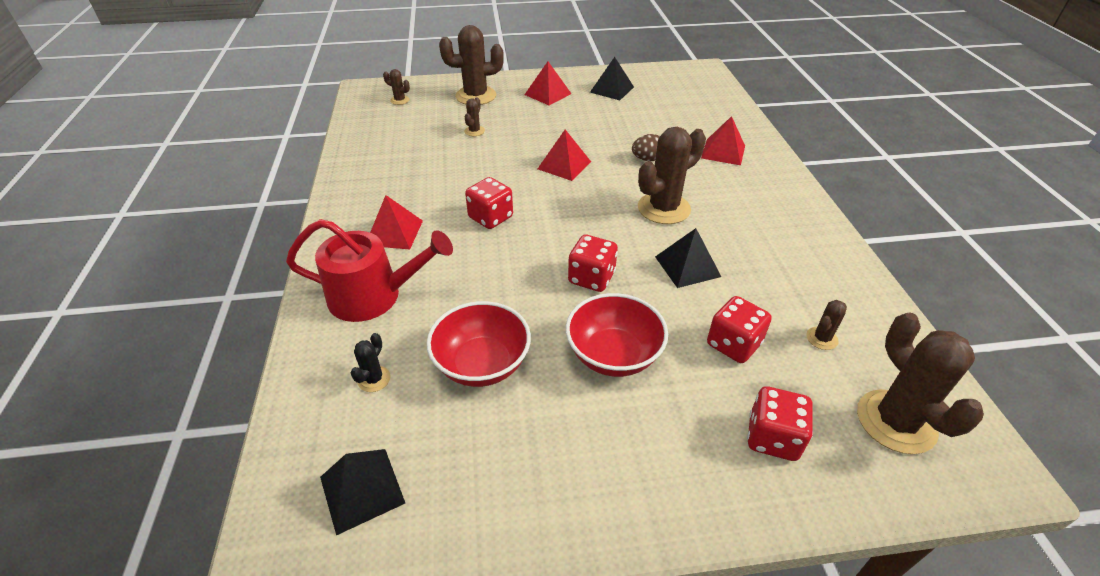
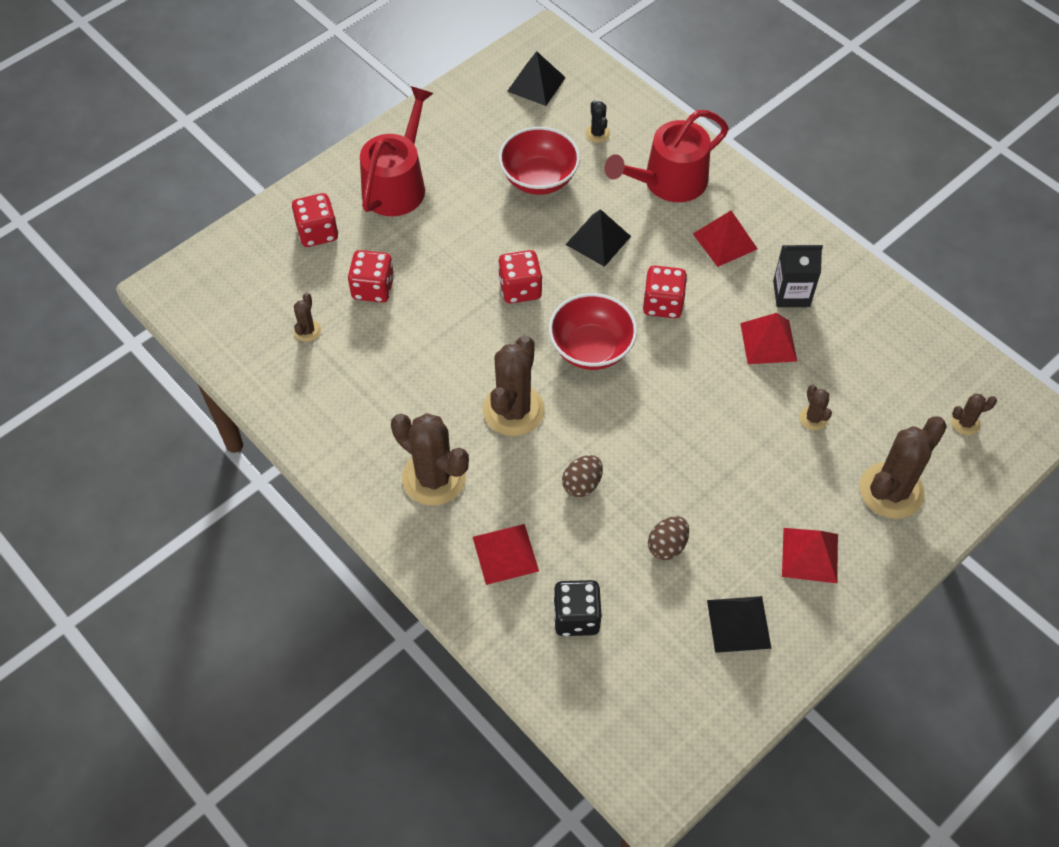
camera: 145 degrees right, 15 degrees up
(398, 184) = (791, 293): none -> black carton
(564, 165) = (662, 418): red pyramid -> red pyramid (768, 342)
(613, 355) = (455, 233): red bowl -> red bowl (591, 348)
(620, 121) = (667, 546): none -> brown egg
(641, 447) = (397, 184): none -> red watering can
(687, 266) = (448, 346): black pyramid -> black pyramid (598, 240)
(698, 118) = (576, 617): none -> black dice
(896, 421) = (238, 287): brown cactus -> brown cactus (434, 478)

